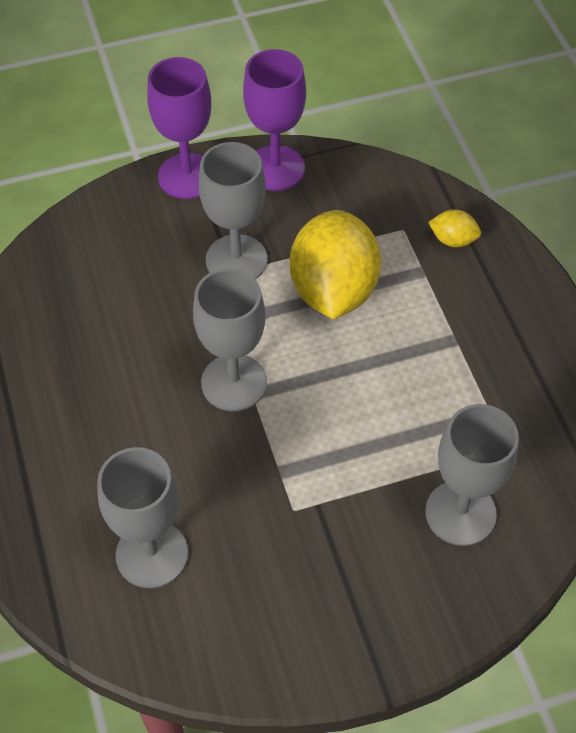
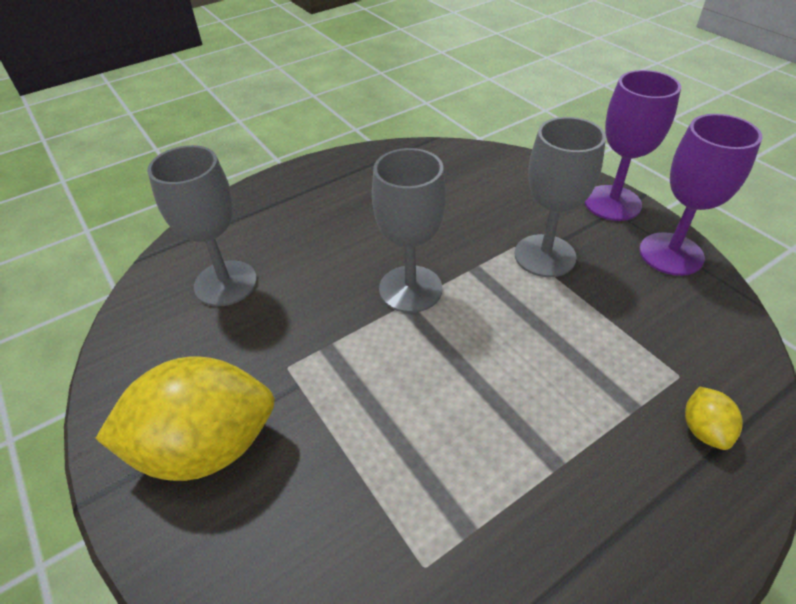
camera: 75 degrees right, 10 degrees down
(333, 290) = (556, 334): yellow lemon -> yellow lemon (206, 446)
(460, 513) = (316, 528): grey goblet -> none

